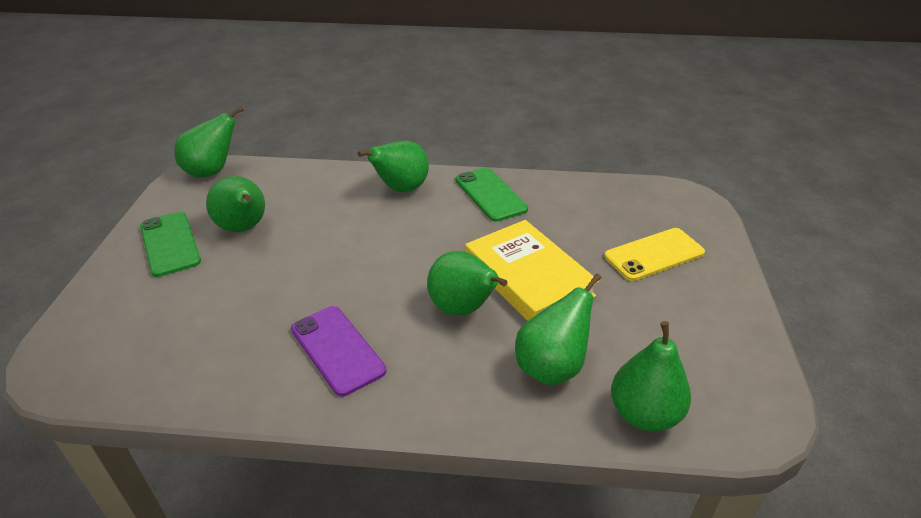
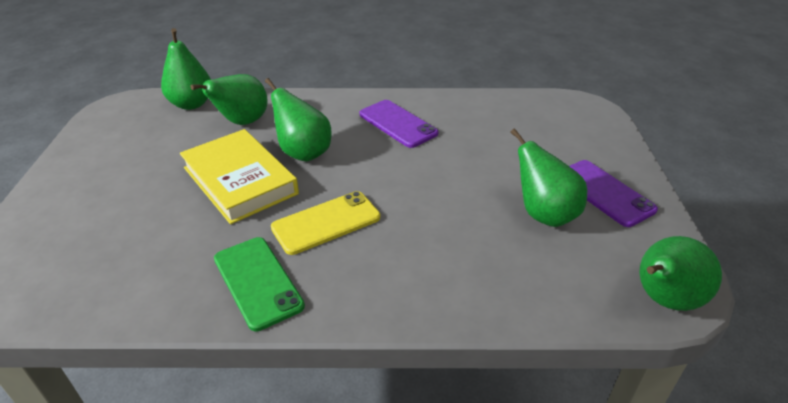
camera: 175 degrees right, 0 degrees up
(170, 244) = (604, 193): green phone -> purple phone
(401, 189) = (380, 283): green pear -> none
(654, 254) = (99, 210): yellow phone -> yellow phone (326, 222)

